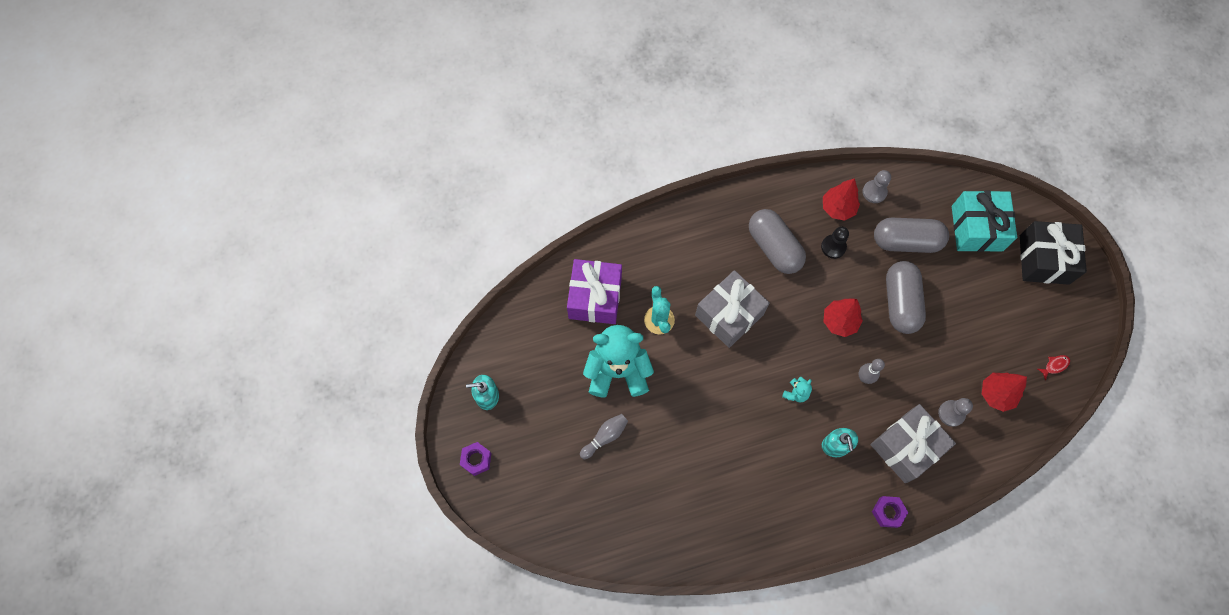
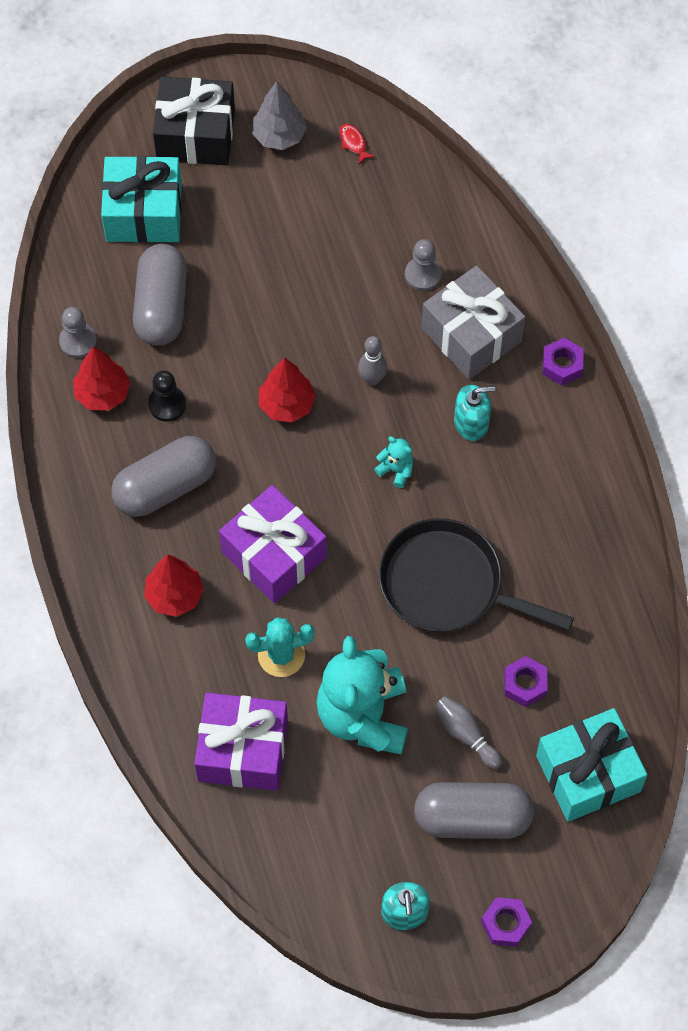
camera: 90 degrees left, 5 degrees down
(577, 518) = (588, 773): none -> turquoise gift
(640, 477) = (525, 684): none -> purple nut
(712, 426) = (447, 584): none -> black pan
(729, 314) = (274, 554): grey gift -> purple gift
(900, 302) = (258, 322): grey capsule -> grey capsule (472, 818)
(996, 394) = (395, 217): red tree -> red tree (174, 595)
(1052, 314) = (279, 136): none -> grey tree

